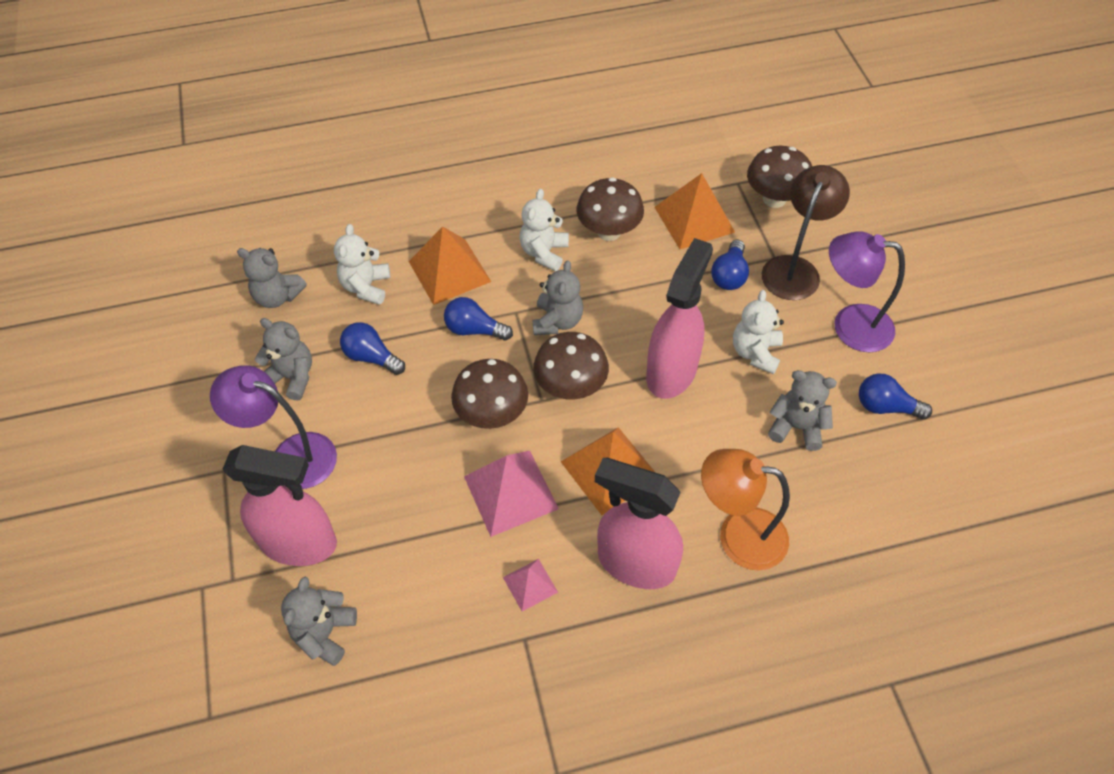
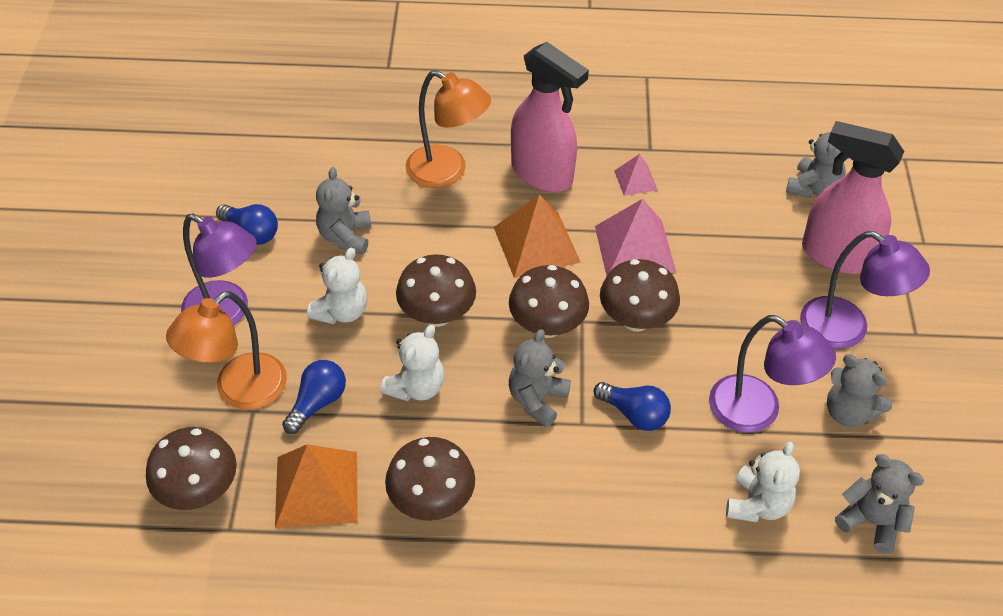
camera: 165 degrees left, 5 degrees down
(371, 357) = (757, 412): blue light bulb -> purple lamp
(449, 271) = (649, 499): orange pyramid -> none
(544, 252) = (524, 493): white teddy bear -> white teddy bear (416, 387)
(671, 371) = (437, 315): pink spray bottle -> brown mushroom
(794, 268) = (239, 391): brown lamp -> orange lamp
(796, 427) = (345, 236): grey teddy bear -> grey teddy bear turned 60 degrees clockwise

